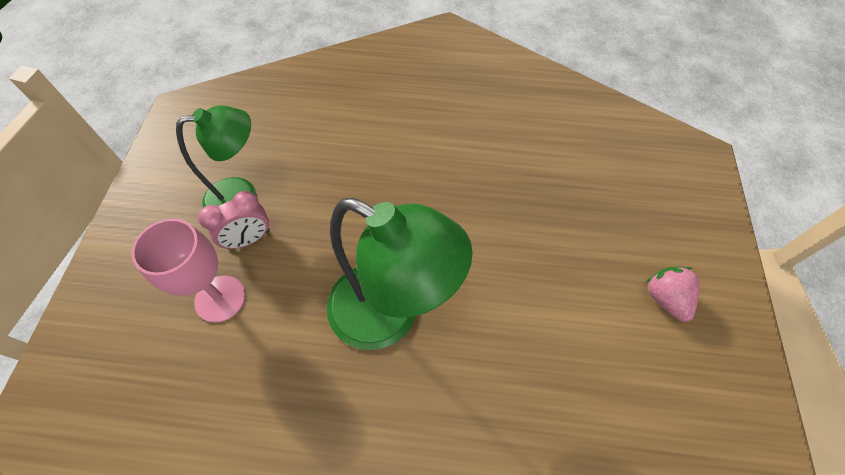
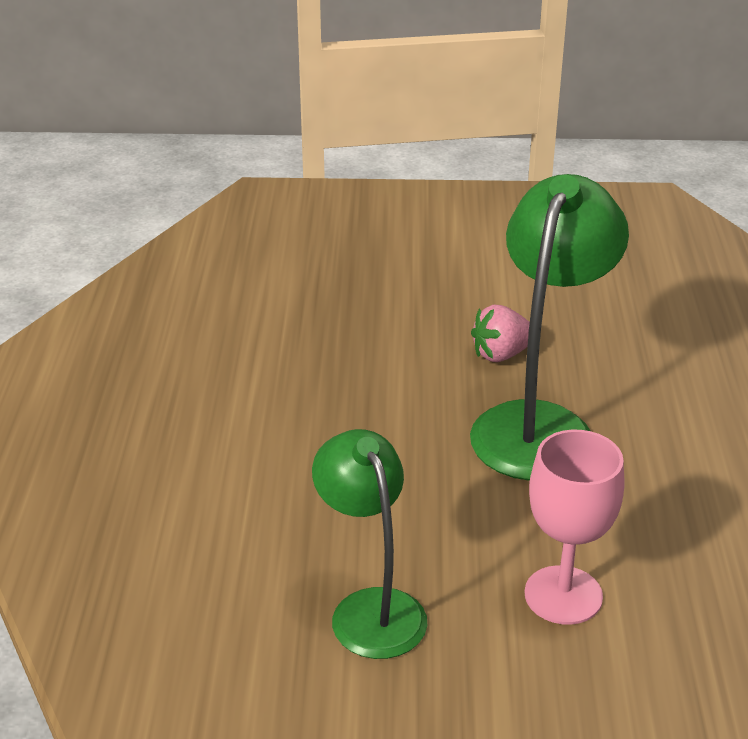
camera: 95 degrees left, 25 degrees down
(249, 239) = (454, 583): pink clock -> none
(665, 298) = (464, 234): pink strawberry -> pink strawberry (501, 354)

